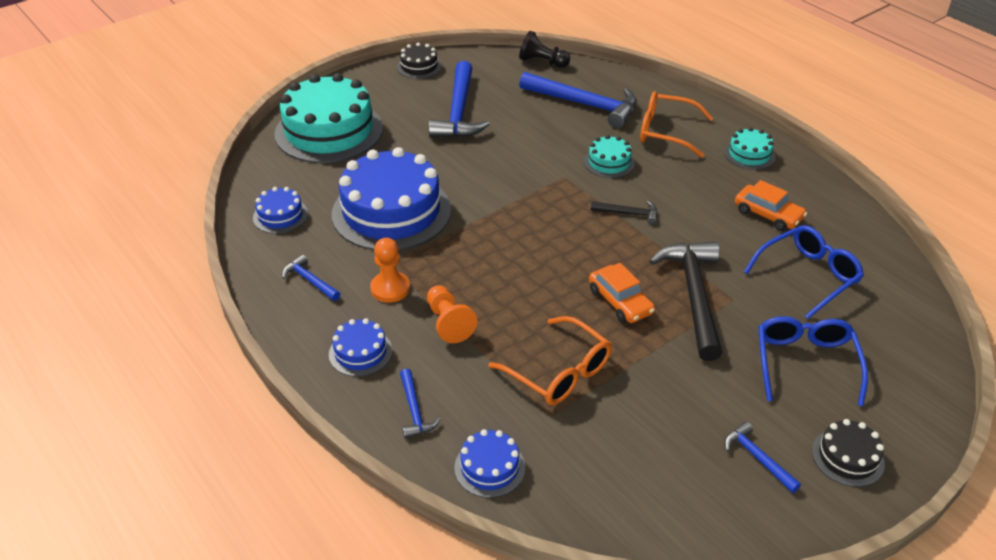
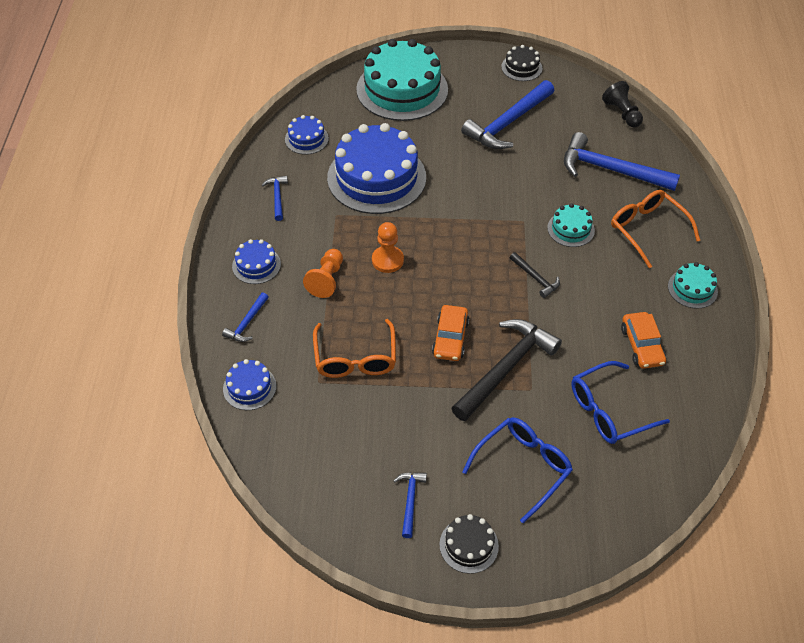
camera: 40 degrees right, 10 degrees up
(390, 288) = (317, 233): orange pawn -> orange pawn (387, 260)
(584, 105) = (611, 170): blue hammer -> blue hammer turned 135 degrees clockwise
(808, 276) = (609, 411): blue glasses -> blue glasses turned 150 degrees clockwise

